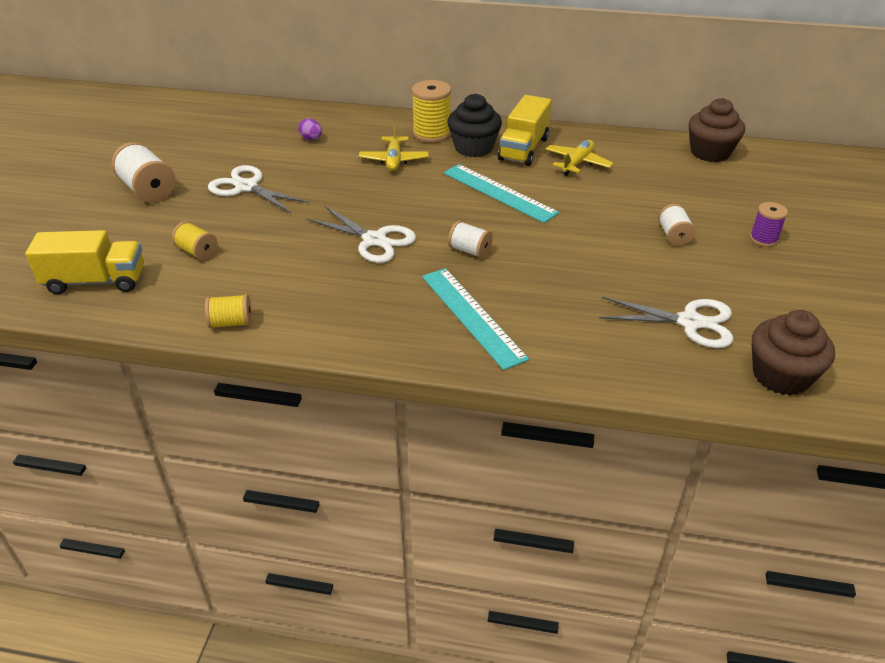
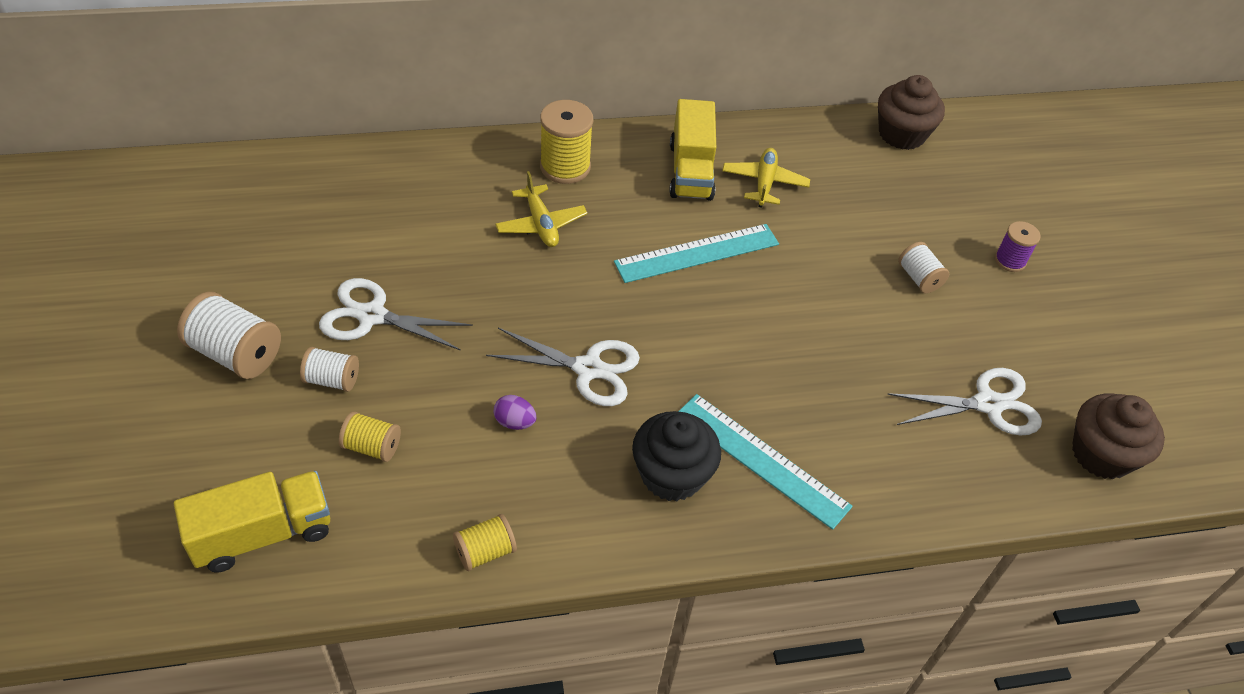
camera: 25 degrees left, 10 degrees up
(311, 139) = (411, 208): purple egg -> purple egg (514, 422)
(470, 250) = (709, 357): white spool -> white spool (332, 380)
(473, 148) = (629, 181): black cupcake -> black cupcake (672, 475)
(499, 192) = (697, 253): turquoise ruler -> turquoise ruler turned 45 degrees counterclockwise

